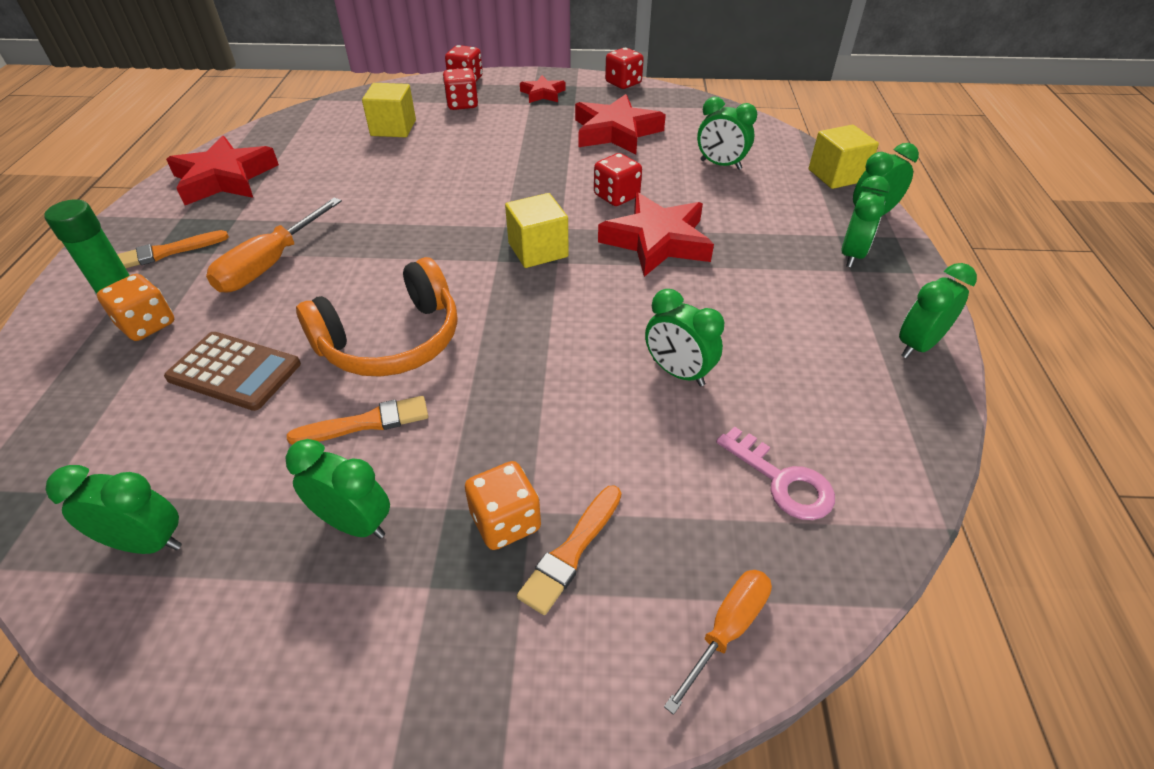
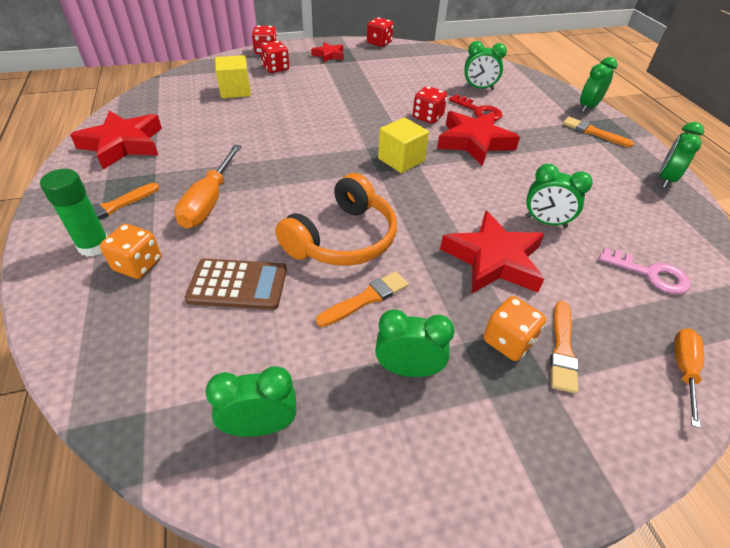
camera: 20 degrees left, 0 degrees up
(615, 132) = (397, 75): red star -> red star (493, 259)
(696, 198) = (479, 111): none -> red key
(836, 175) = (551, 86): yellow cube -> none
(852, 255) = (593, 132): green clock -> orange brush

